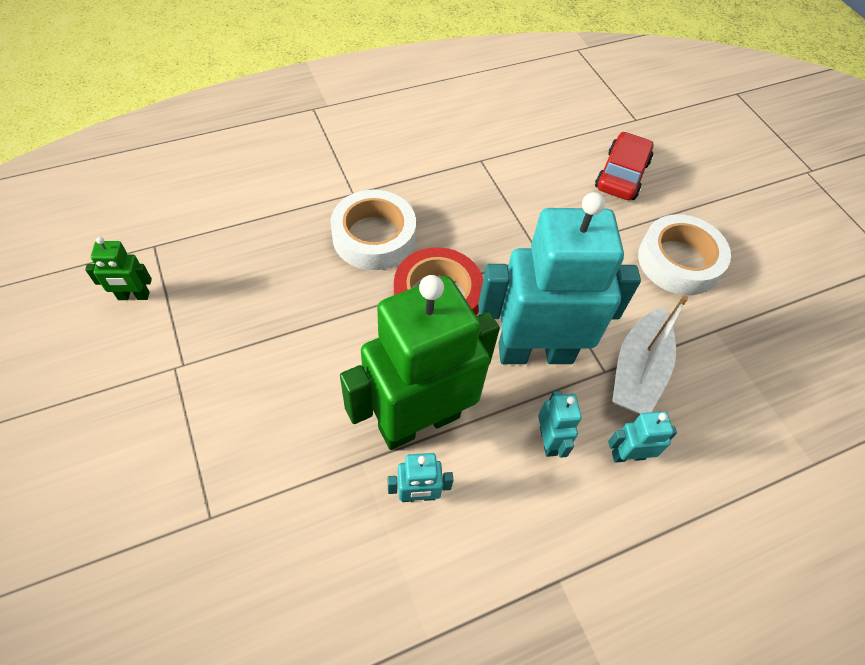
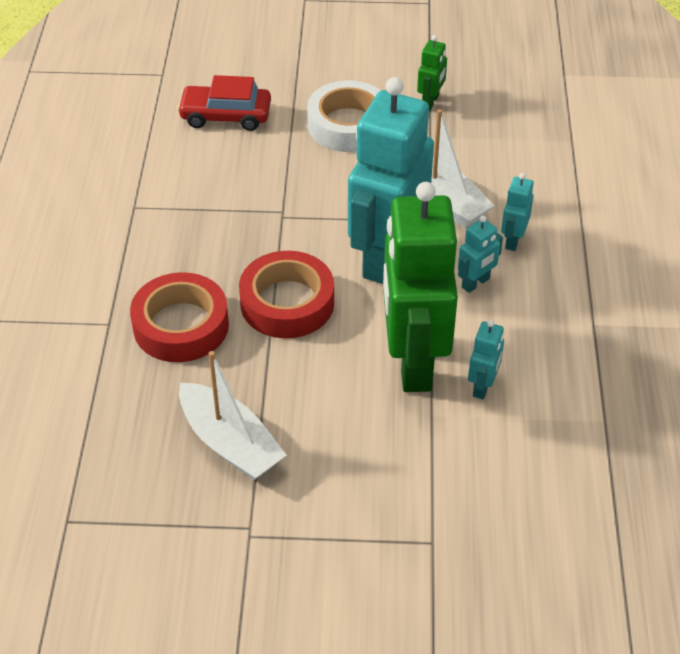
camera: 60 degrees left, 10 degrees down
(133, 296) = (131, 554): green robot -> green robot (430, 102)
(266, 317) = (230, 443): none -> white boat
(374, 237) = (181, 325): white tape -> red tape
(548, 441) = (476, 283): turquoise robot -> turquoise robot turned 120 degrees clockwise
(621, 175) = (226, 116): red car -> red car turned 45 degrees counterclockwise

